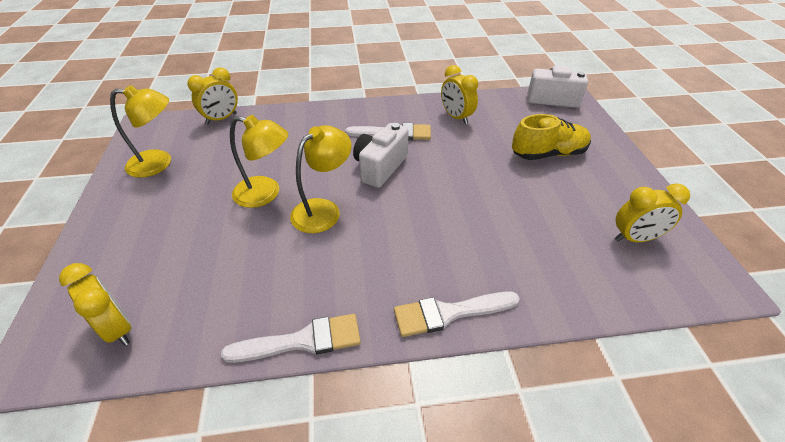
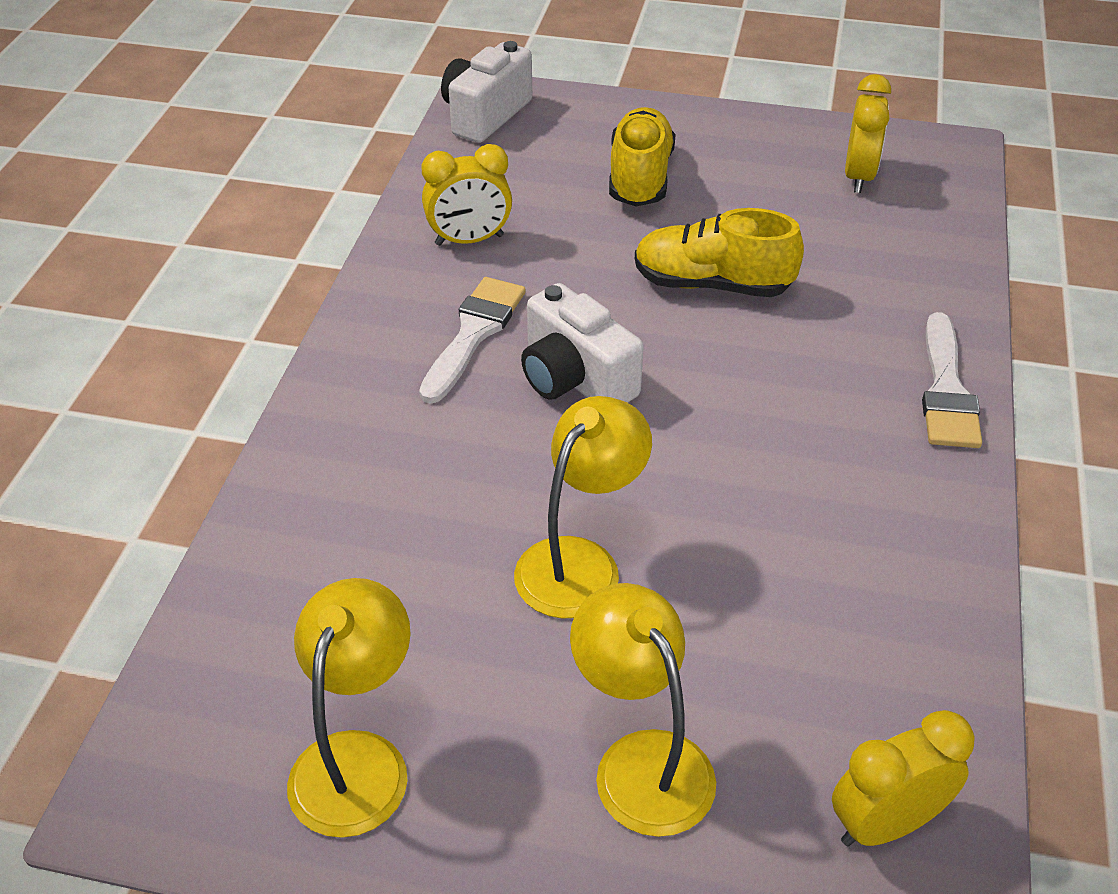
camera: 70 degrees left, 0 degrees up
(221, 119) = (221, 615): yellow clock -> none
(302, 341) = (964, 560): white brush -> none
(323, 210) = (667, 482): yellow lamp -> yellow lamp (641, 761)
(479, 196) = (712, 284): none -> yellow shoe

